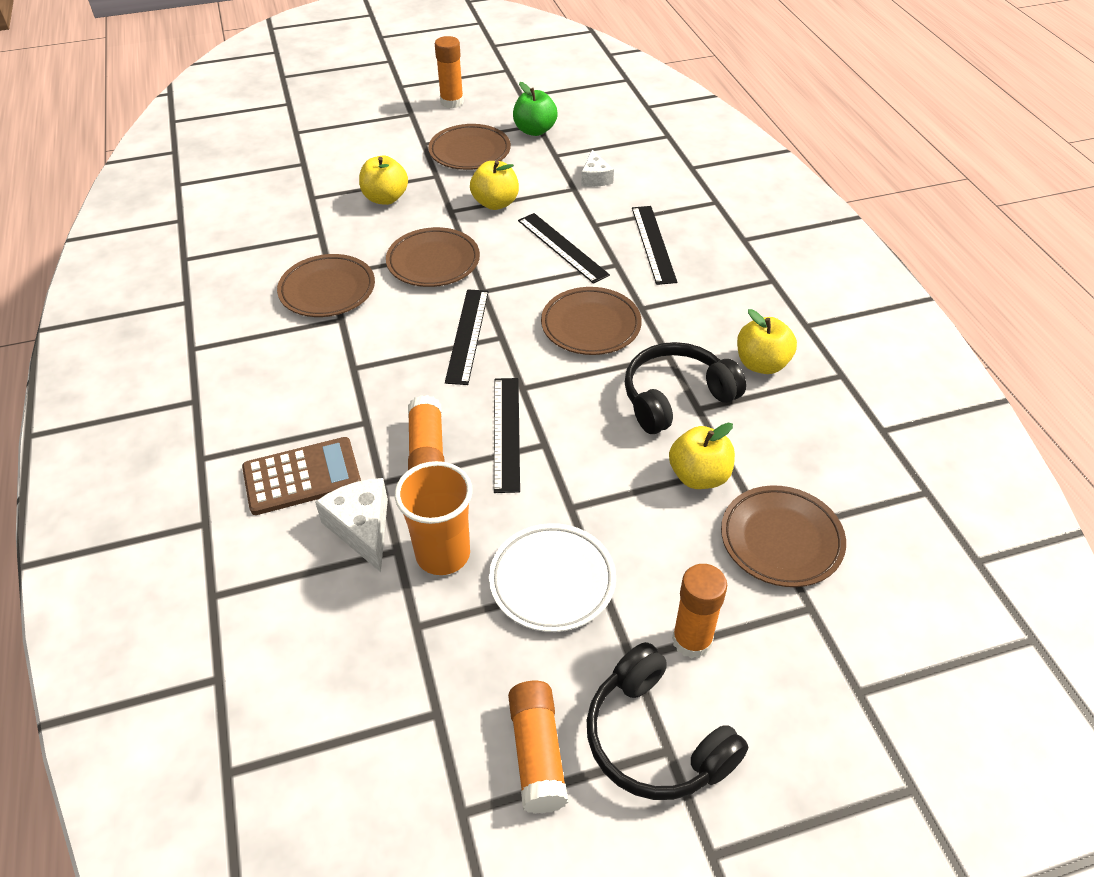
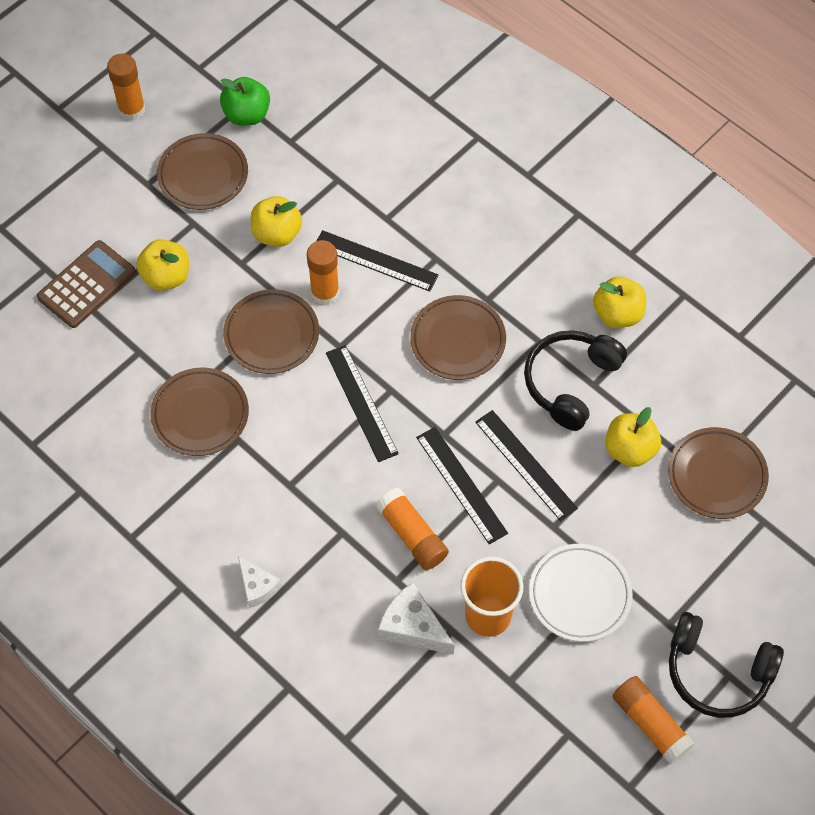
camera: 30 degrees left, 15 degrees up
(302, 476) = (331, 608): brown calculator -> brown calculator (87, 285)
(595, 178) = (348, 156): white cheese -> white cheese (257, 586)
(653, 244) = (453, 218): black ruler -> black ruler (525, 465)
(692, 640) = (700, 589): orange glue stick -> orange glue stick (325, 293)

